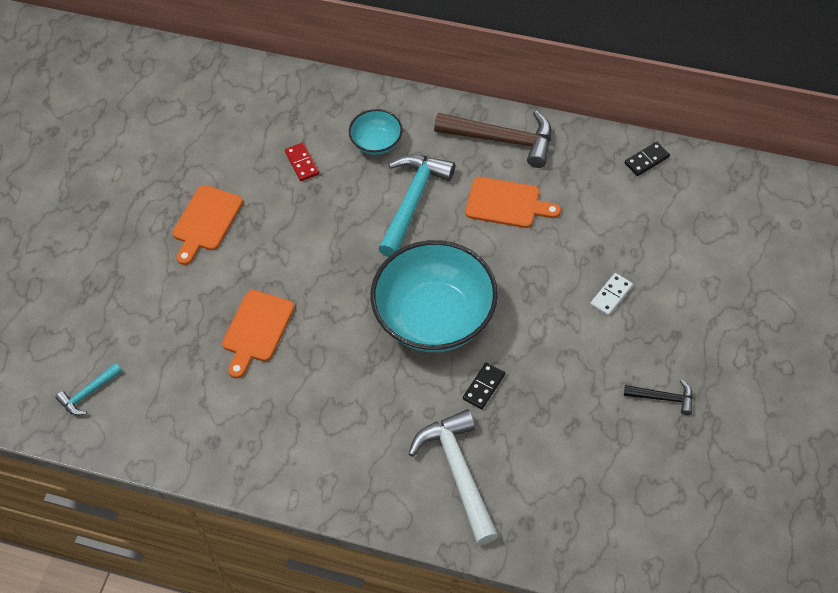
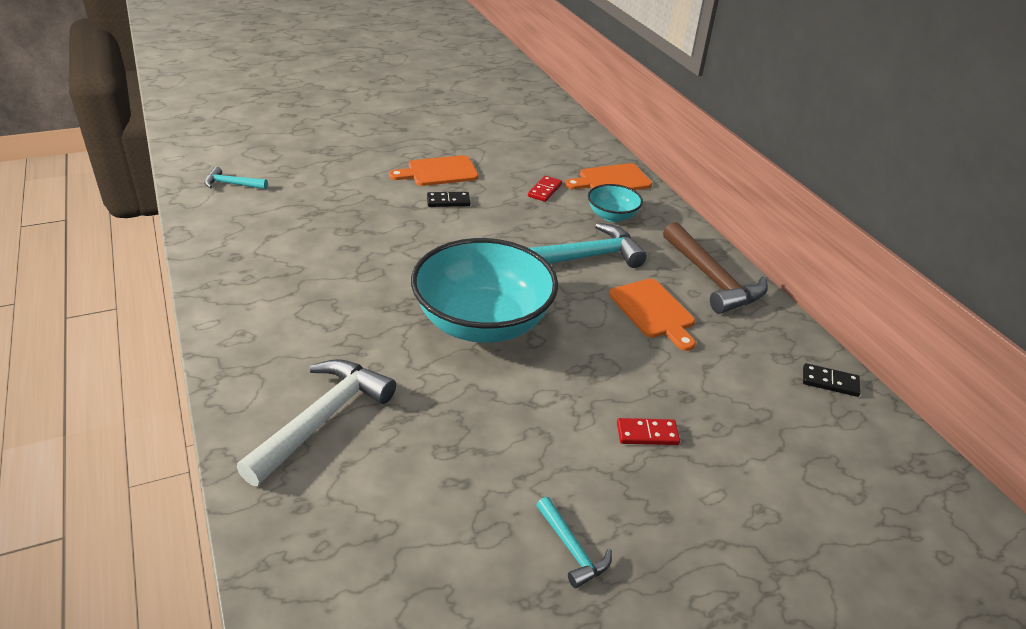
camera: 45 degrees right, 20 degrees down
(256, 330) = (365, 233): orange cutting board -> orange cutting board (611, 180)
(483, 387) = (440, 390): black domino -> black domino (448, 201)
(611, 295) = (647, 434): white domino -> red domino
(663, 398) = (571, 549): black hammer -> turquoise hammer

